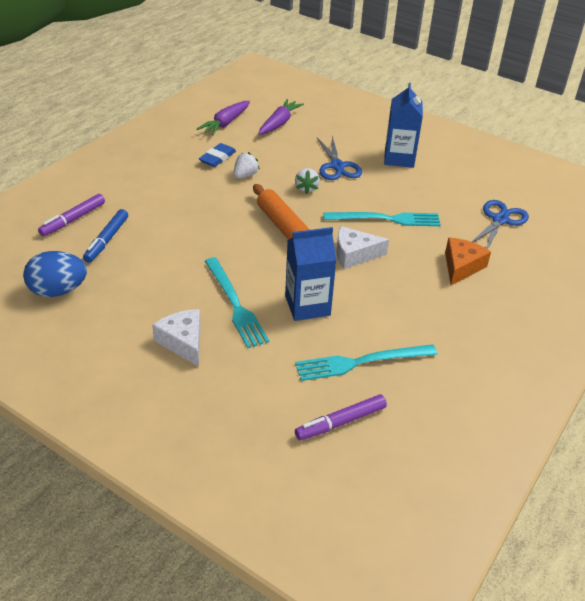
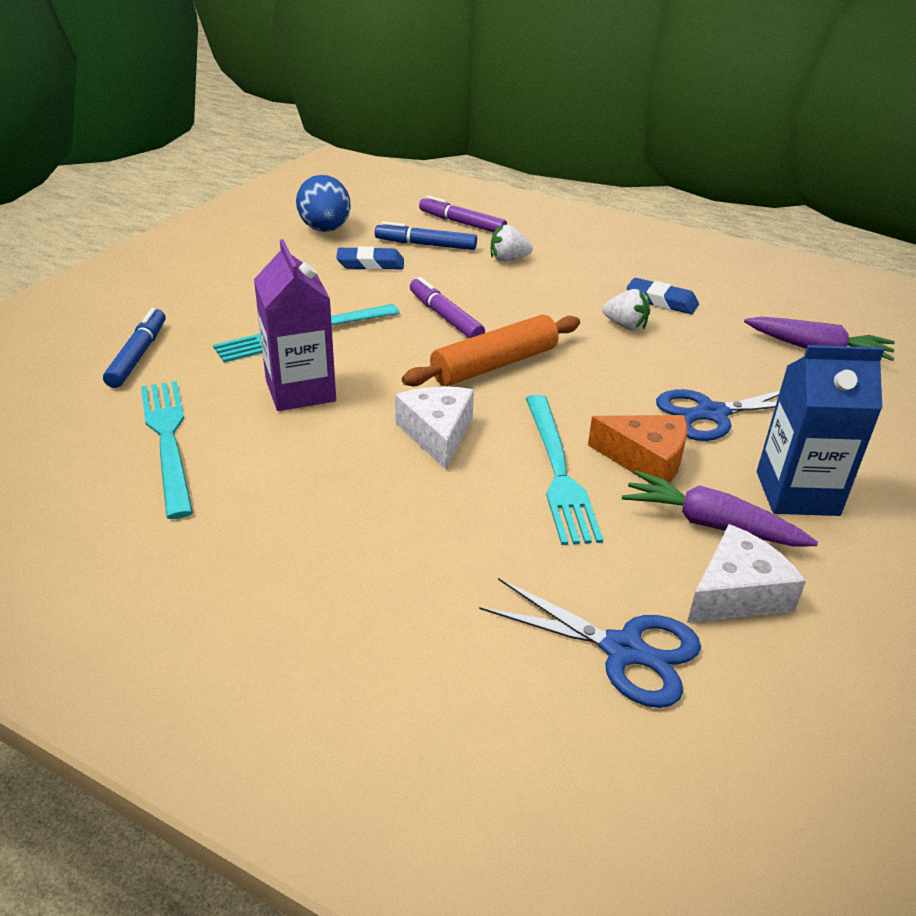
camera: 85 degrees right, 5 degrees down
(132, 269) = (370, 264): none -> blue eraser
(183, 342) = (231, 304): white cheese -> white cheese (737, 593)
(225, 123) = (772, 301): purple carrot -> purple carrot (710, 524)
(254, 387) = (138, 355): none -> blue marker
(306, 188) = (617, 382): white strawberry -> white strawberry (508, 259)
(307, 306) = (300, 391): blue carton -> purple carton
(340, 422) = (52, 422): purple marker -> purple marker (445, 317)
(461, 267) = (425, 569): orange cheese -> orange cheese (645, 460)

